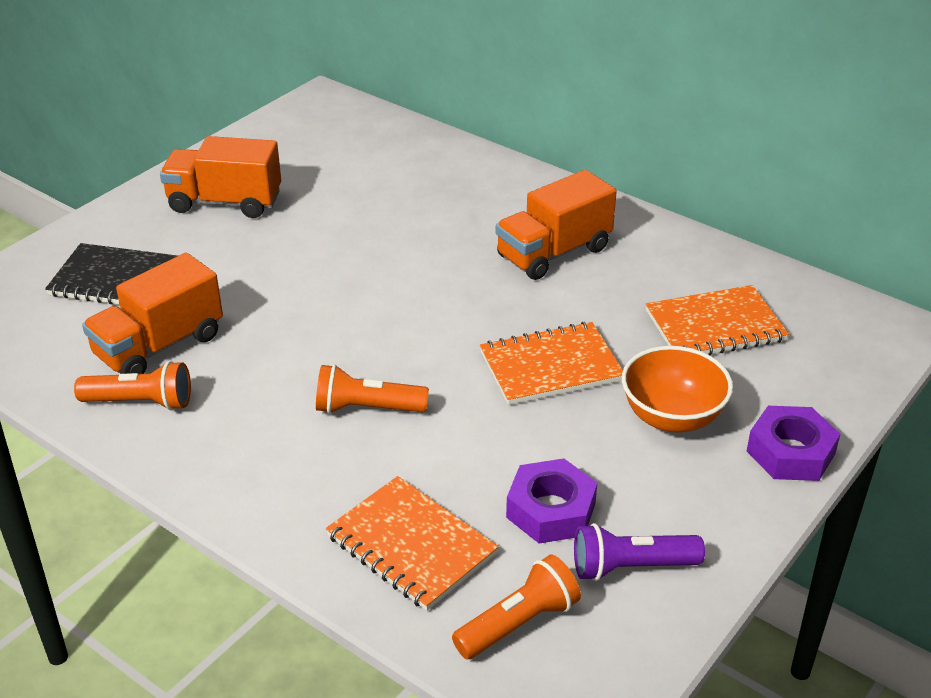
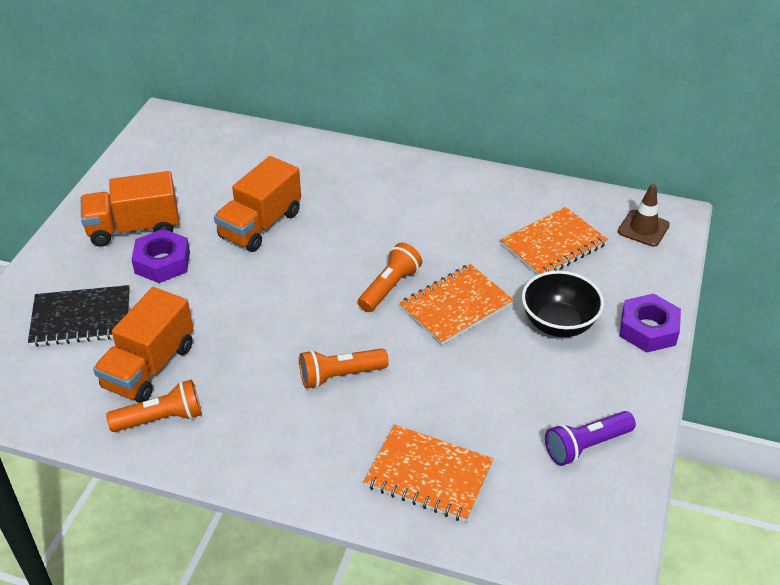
camera: 20 degrees left, 5 degrees up
(518, 623) = (532, 511): orange flashlight -> orange flashlight (390, 287)
(551, 510) = (512, 419): purple nut -> purple nut (162, 262)
(554, 253) = (412, 213): orange truck -> orange truck (260, 225)
(672, 417) = (558, 324): orange bowl -> black bowl
(848, 333) = (643, 228): none -> brown traffic cone

